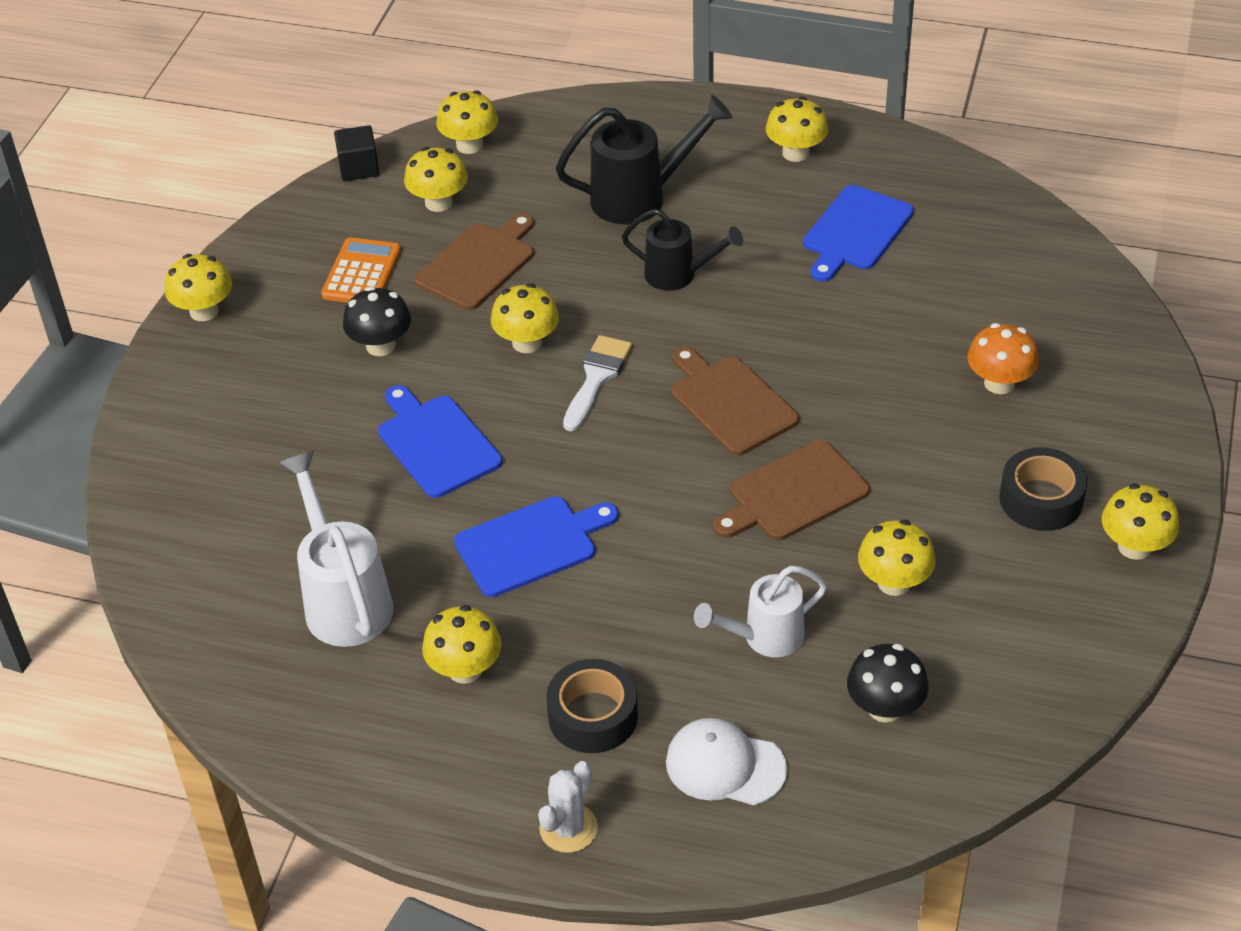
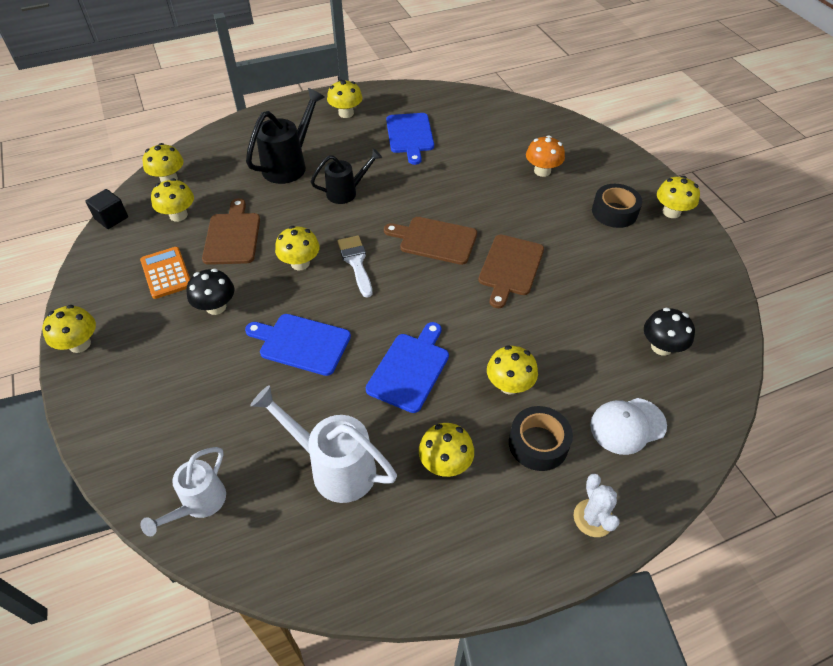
camera: 40 degrees left, 5 degrees up
(765, 637) = (573, 346): white watering can -> white watering can (199, 504)
(894, 582) = (599, 284): yellow mushroom -> yellow mushroom (509, 385)

